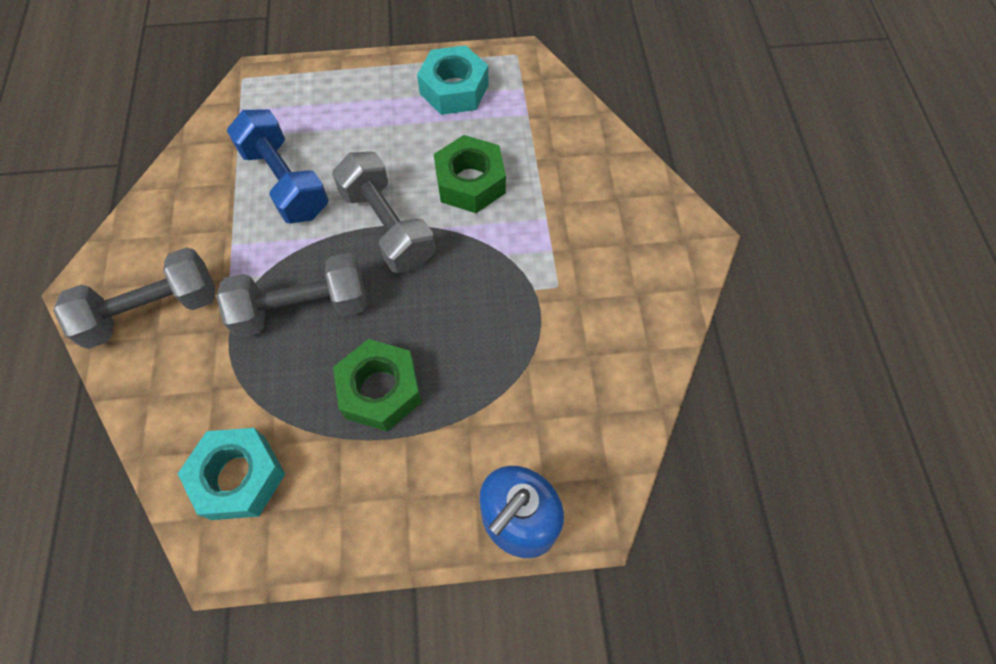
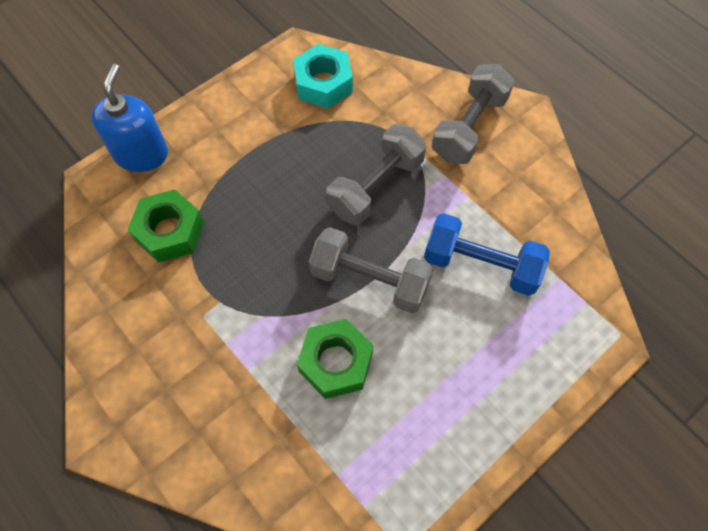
camera: 145 degrees right, 0 degrees up
(380, 390) = (279, 171): green nut -> green nut (169, 231)
(454, 89) = (428, 456): turquoise nut -> none

